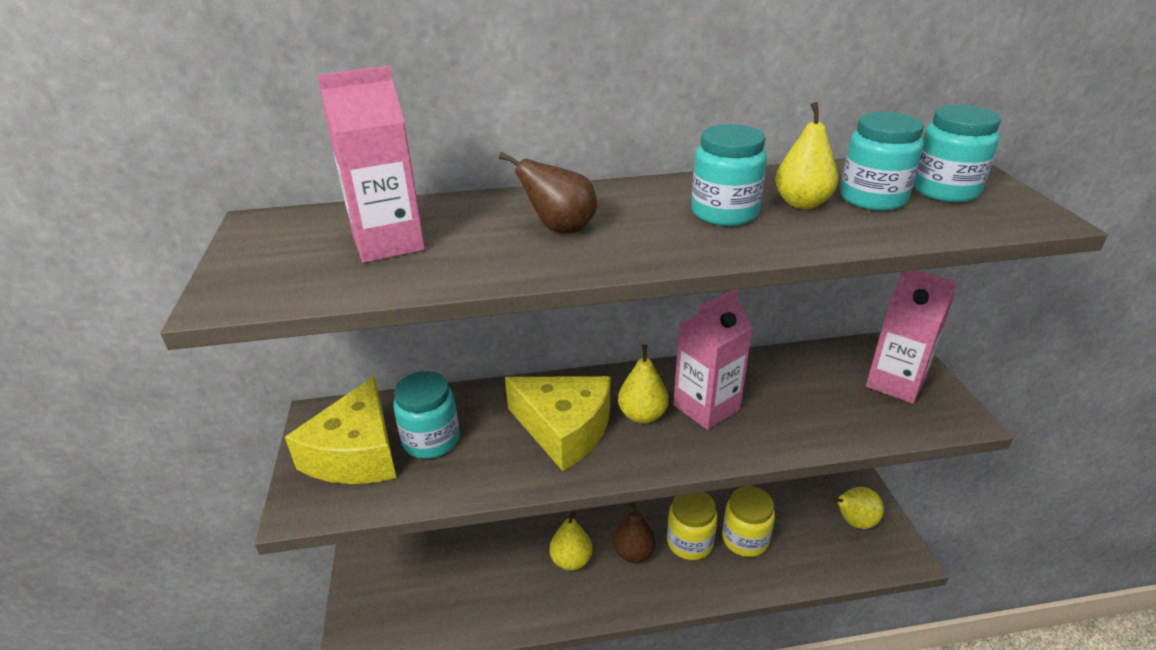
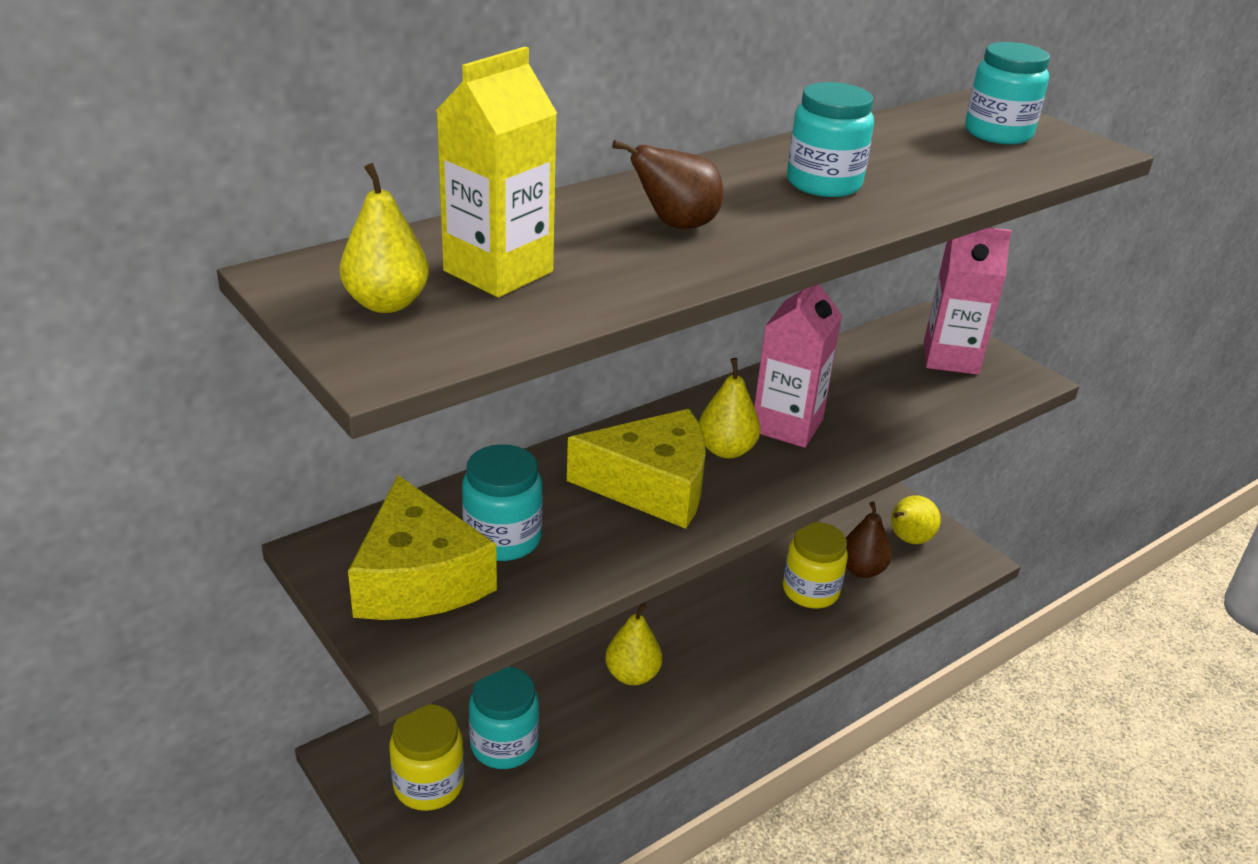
camera: 30 degrees left, 0 degrees up
(388, 243) = (498, 271): pink carton -> yellow carton
(634, 553) = (699, 643): brown pear -> brown pear (862, 569)
(690, 542) = (754, 612): yellow jar -> yellow jar (428, 784)
(802, 203) = (886, 163): yellow pear -> yellow pear (386, 303)
(872, 198) = (944, 150): turquoise jar -> turquoise jar (504, 745)

